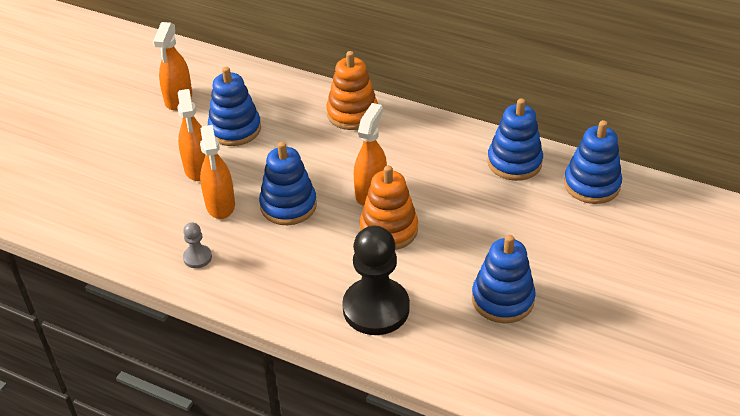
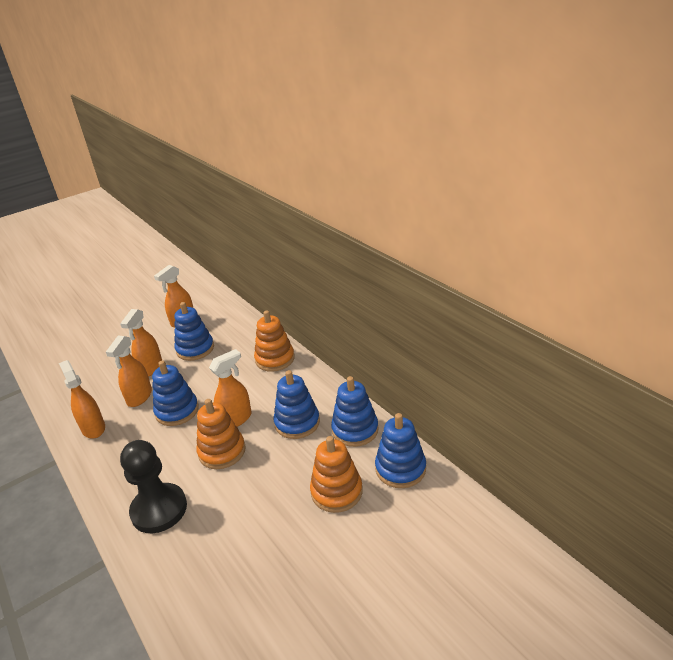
camera: 30 degrees right, 10 degrees down
(197, 257) = (93, 428): grey pawn -> orange spray bottle
(502, 299) = (250, 540): blue stacking toy -> blue stacking toy (297, 423)
(548, 226) = (336, 492): none -> orange stacking toy

